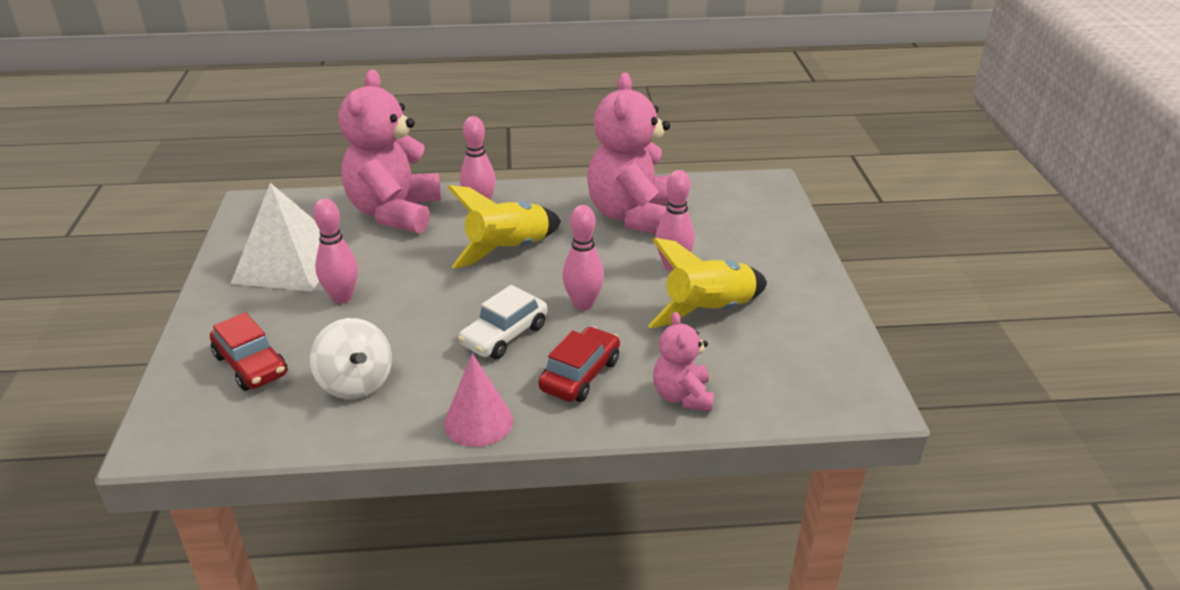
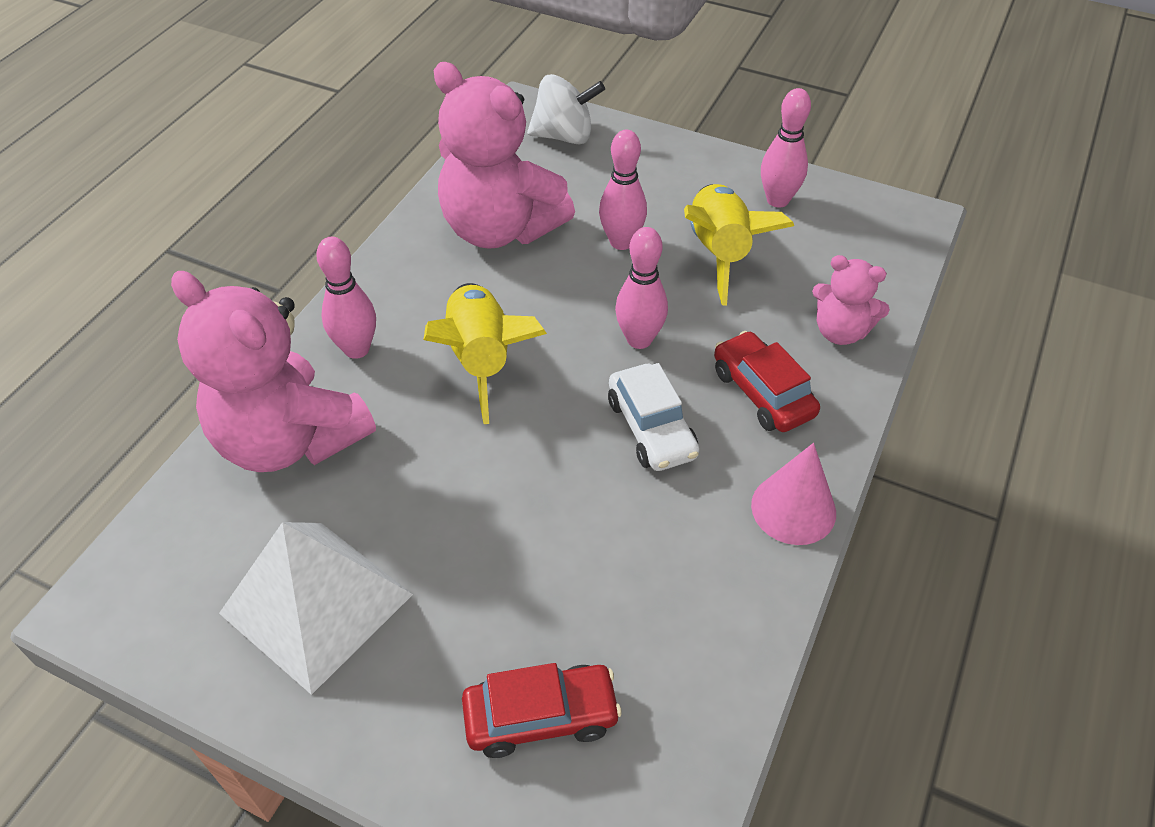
camera: 60 degrees left, 15 degrees up
(342, 297) = (454, 563): pink bowling pin -> pink bowling pin (777, 200)
(356, 383) = (655, 604): white spinning top -> white spinning top (564, 136)

